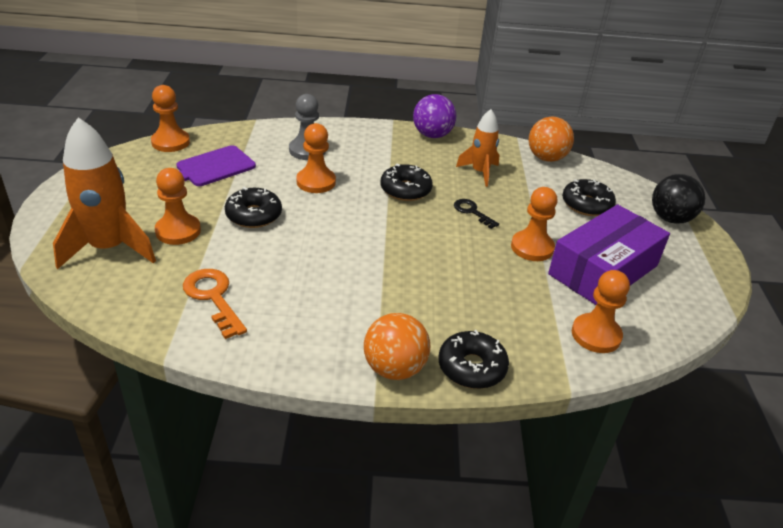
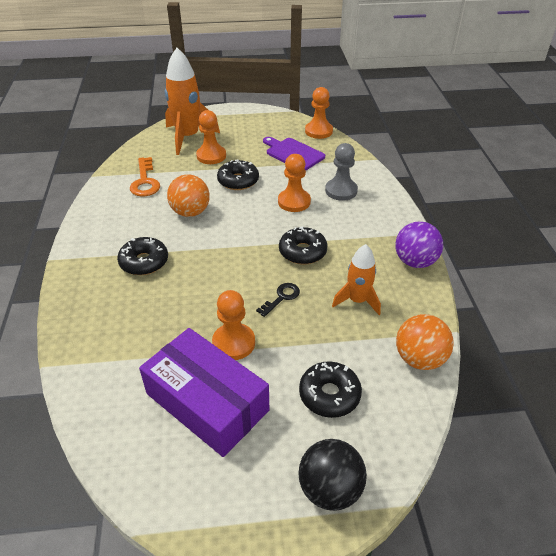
camera: 85 degrees right, 5 degrees up
(213, 297) = (145, 181): orange key -> orange key turned 120 degrees clockwise
(394, 368) = (76, 265): orange ball -> orange ball (190, 212)
(471, 367) = (73, 305): black donut -> black donut (144, 262)
(596, 335) = (108, 388): orange pawn -> none

